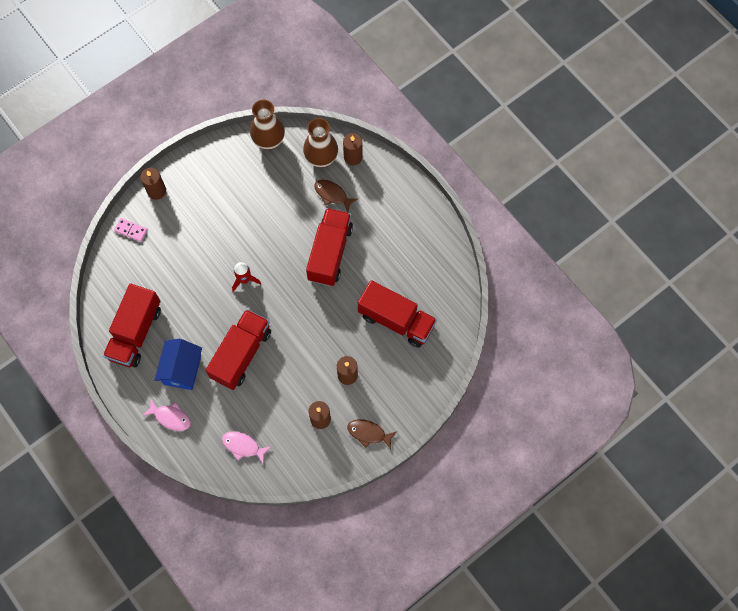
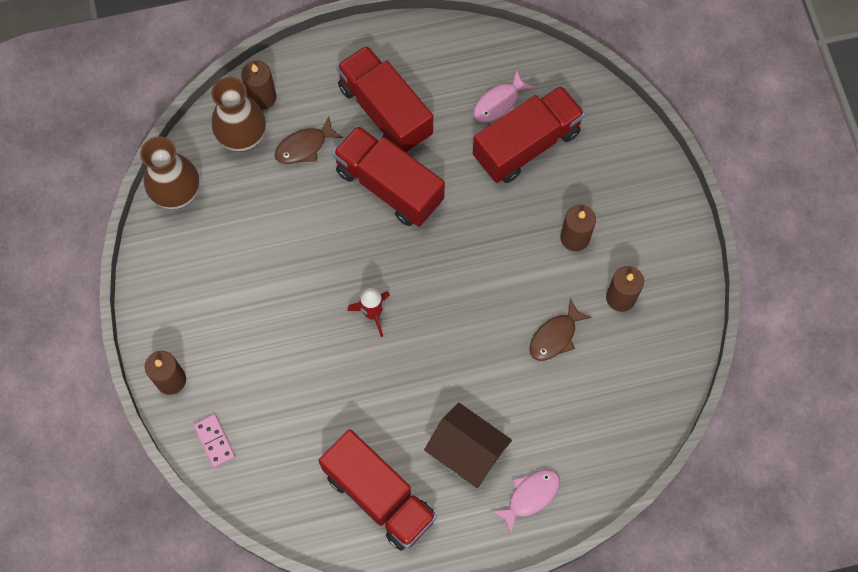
camera: 65 degrees left, 0 degrees up
(131, 230) = (214, 441): pink domino -> pink domino turned 75 degrees counterclockwise
(182, 370) = (467, 452): blue house -> brown house
(241, 354) = (481, 362): red truck -> red truck (385, 111)
(243, 446) = (615, 413): pink fish -> pink fish (499, 103)
(369, 433) = (667, 245): brown fish -> brown fish (555, 336)

